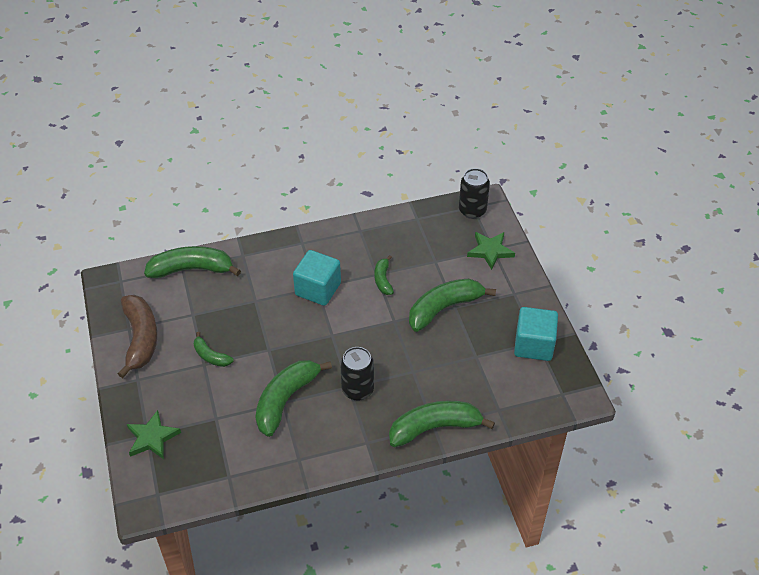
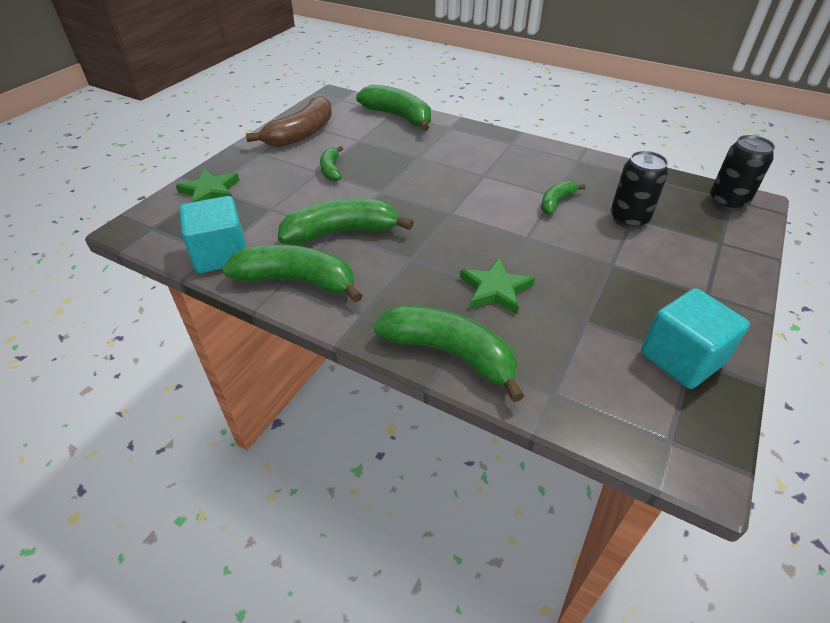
camera: 45 degrees right, 5 degrees down
(318, 289) = (483, 177): turquoise cube -> turquoise cube (221, 254)
(357, 390) = (415, 266): black can -> black can (629, 219)
(444, 308) = (597, 258): green banana -> green banana (297, 281)
(490, 251) = (714, 242): green star -> green star (495, 289)

